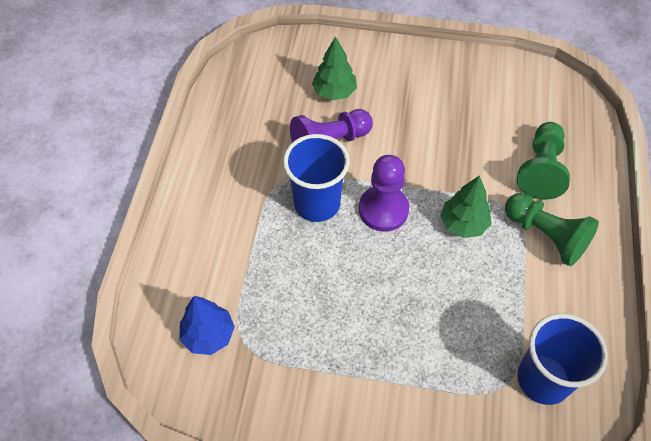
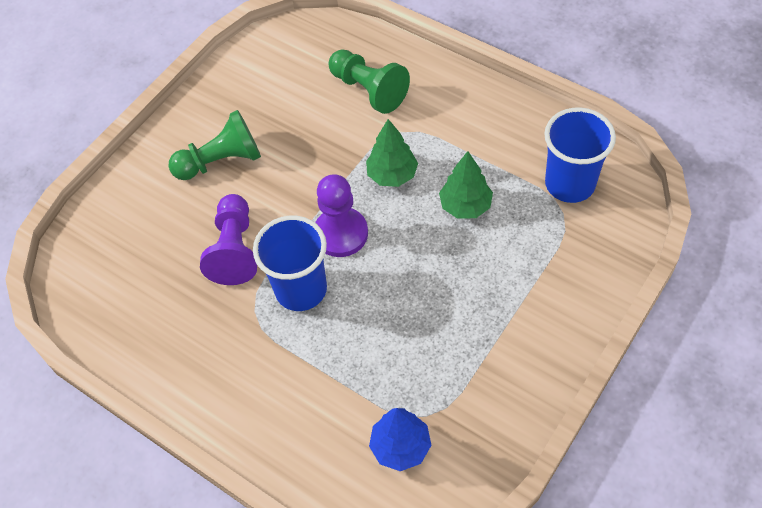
camera: 60 degrees left, 0 degrees up
(334, 92) = (172, 220): green tree -> green tree (465, 206)
(546, 236) = (438, 118): green pawn -> green pawn (221, 161)

